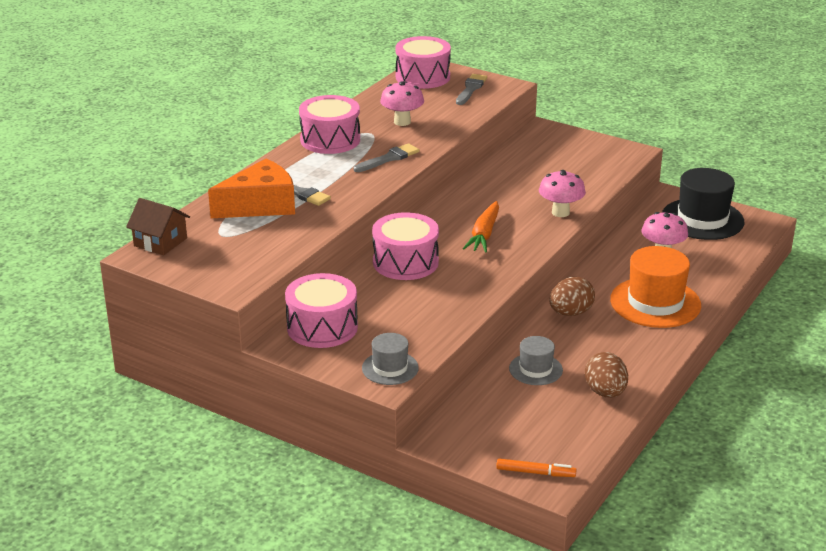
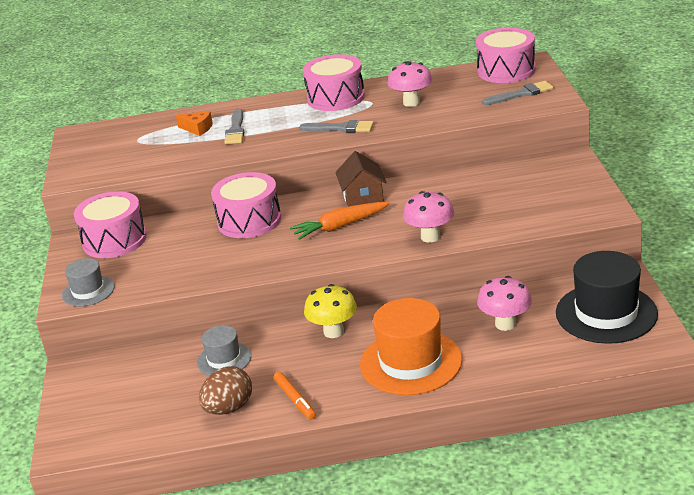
camera: 55 degrees right, 0 degrees up
(160, 242) = (101, 129): brown house -> brown house (362, 196)
(260, 205) = (197, 128): orange cheese -> orange cheese, size x0.47
(535, 472) = (74, 433): orange marker -> orange marker (295, 399)
(570, 313) = (333, 332): brown egg -> yellow mushroom

